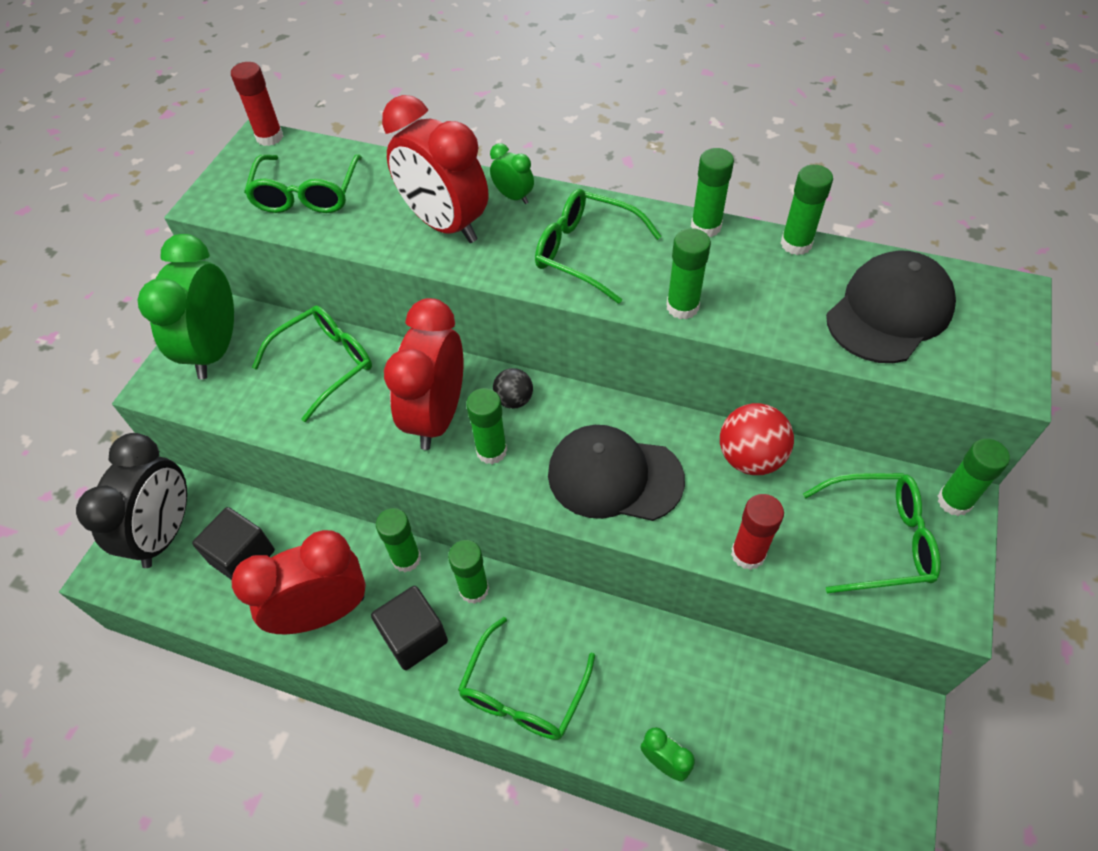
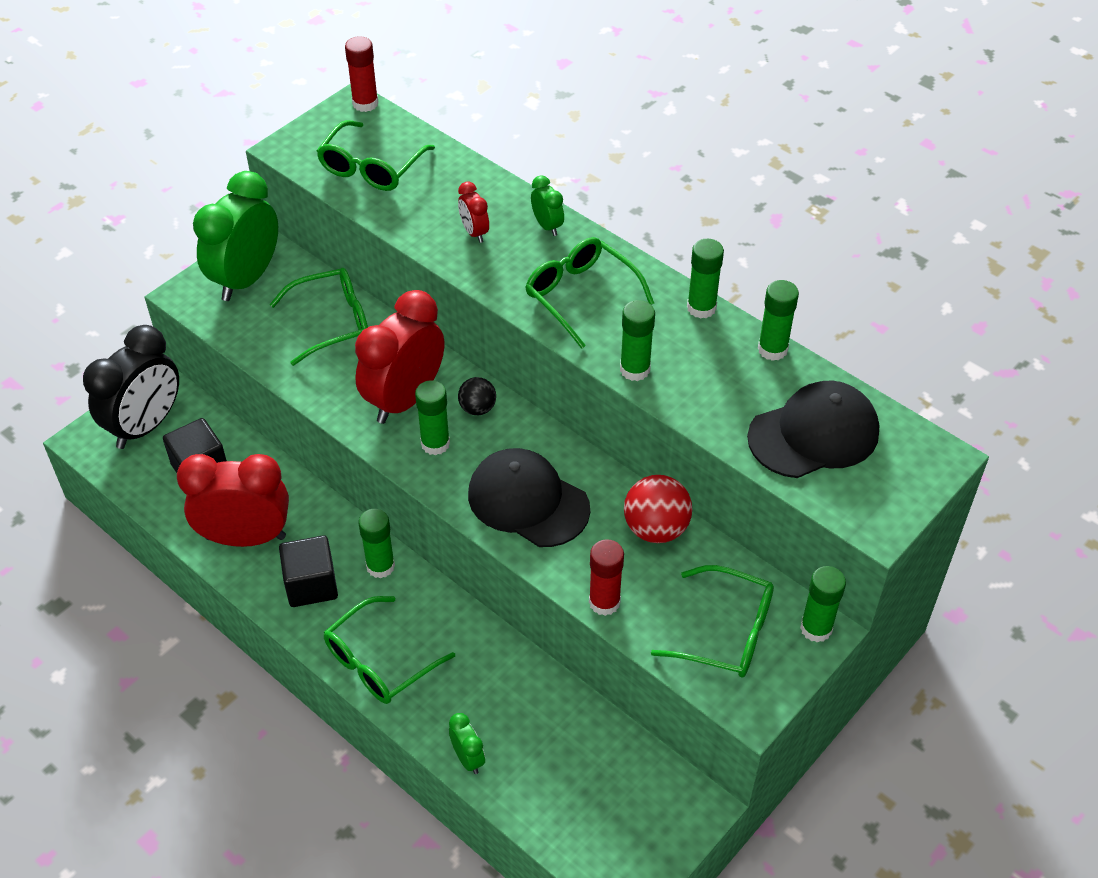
camera: 20 degrees right, 5 degrees down
(406, 559) = (335, 520): green glue stick -> none
(445, 225) = (474, 232): red clock -> red clock, size x0.44

